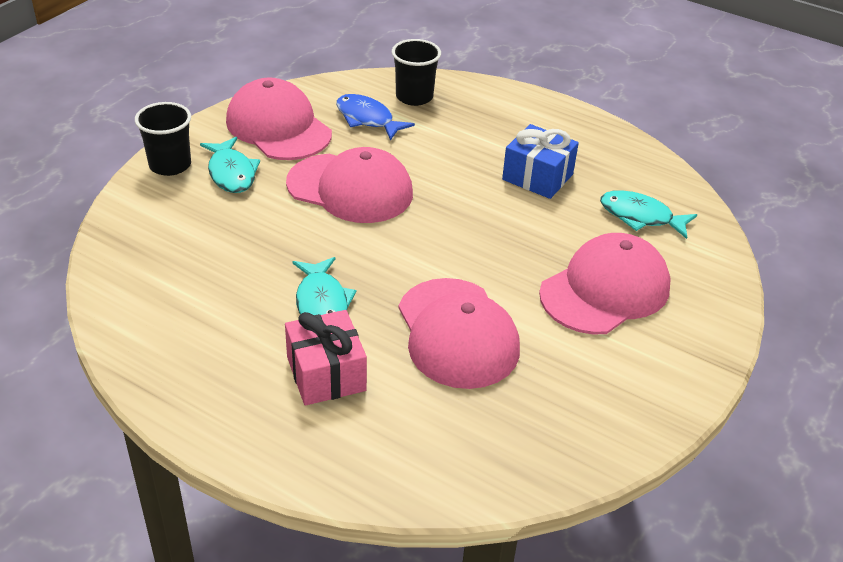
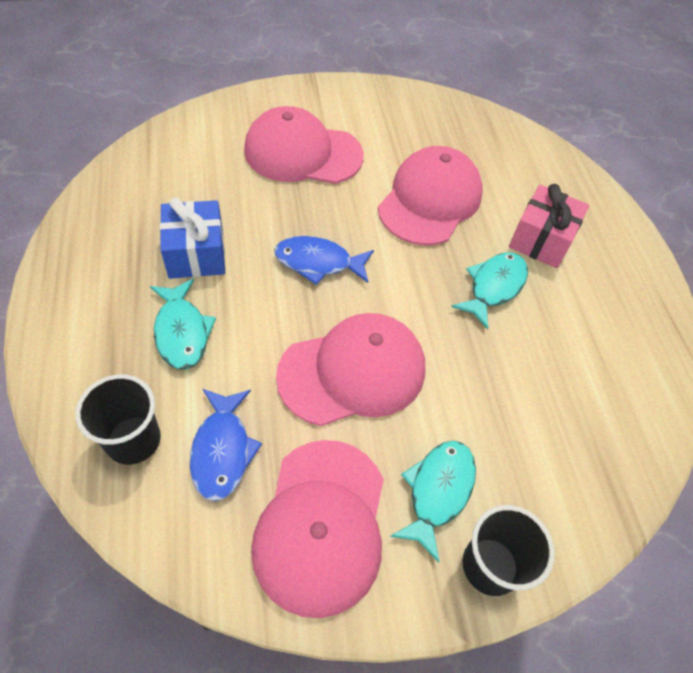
camera: 135 degrees left, 15 degrees up
(350, 188) = (352, 372): pink cap -> pink cap turned 90 degrees clockwise
(462, 226) = (318, 262): none -> blue fish
(640, 217) = (192, 170): turquoise fish -> turquoise fish (182, 332)

